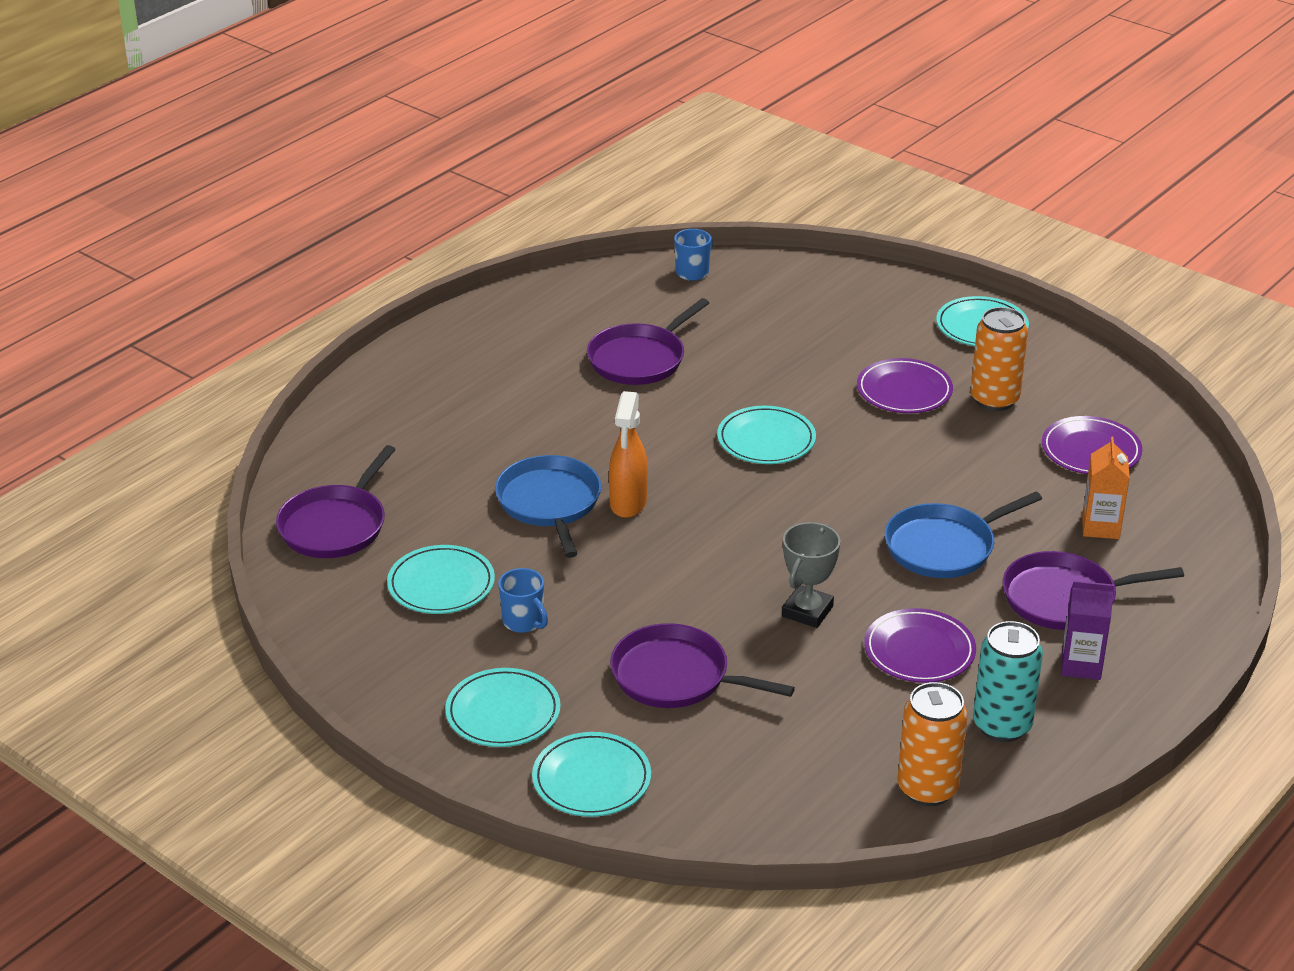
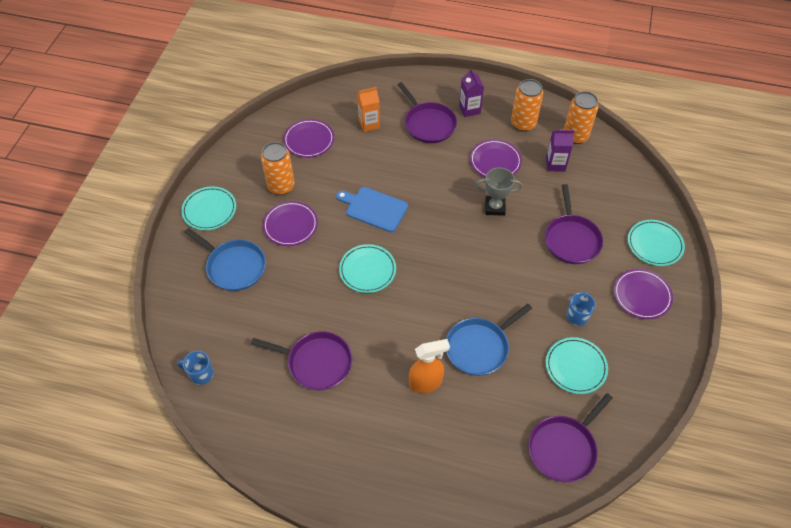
camera: 115 degrees left, 20 degrees up
(335, 525) = (564, 448): purple pan -> purple pan turned 135 degrees clockwise
(503, 712) = (642, 295): turquoise plate -> purple plate
(628, 503) = (458, 310): orange spray bottle -> orange spray bottle (426, 382)
(866, 728) = (555, 164): none -> purple carton
(889, 479) = (374, 208): none -> blue cutting board
(944, 546) = (416, 173): blue pan -> blue pan (234, 266)
(1002, 725) = (523, 124): turquoise can -> orange can

